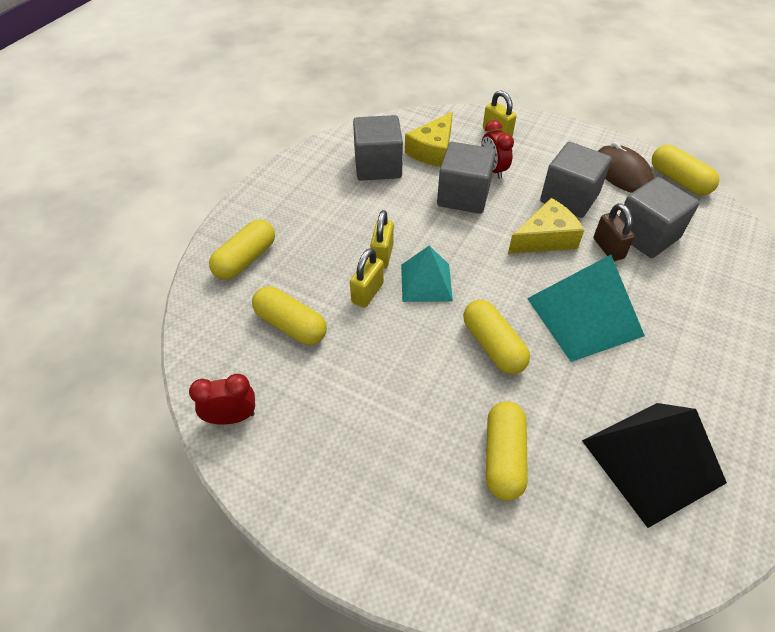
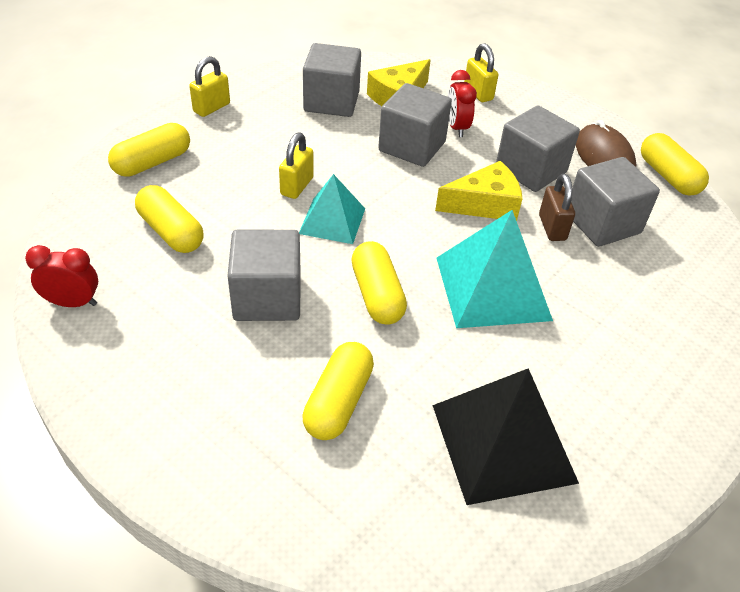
camera: 10 degrees right, 5 degrees down
(367, 293) = (265, 218): yellow padlock -> yellow padlock (211, 108)
(402, 371) = (267, 298): none -> grey cube

